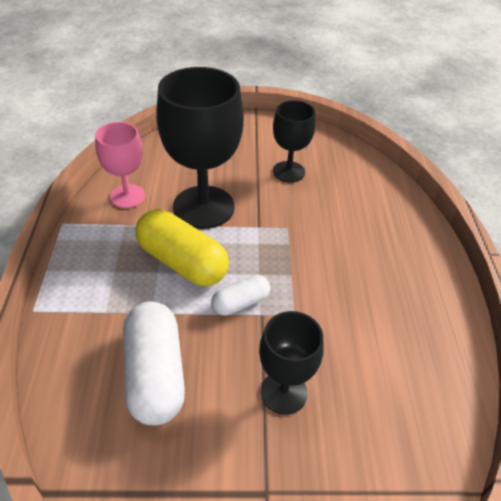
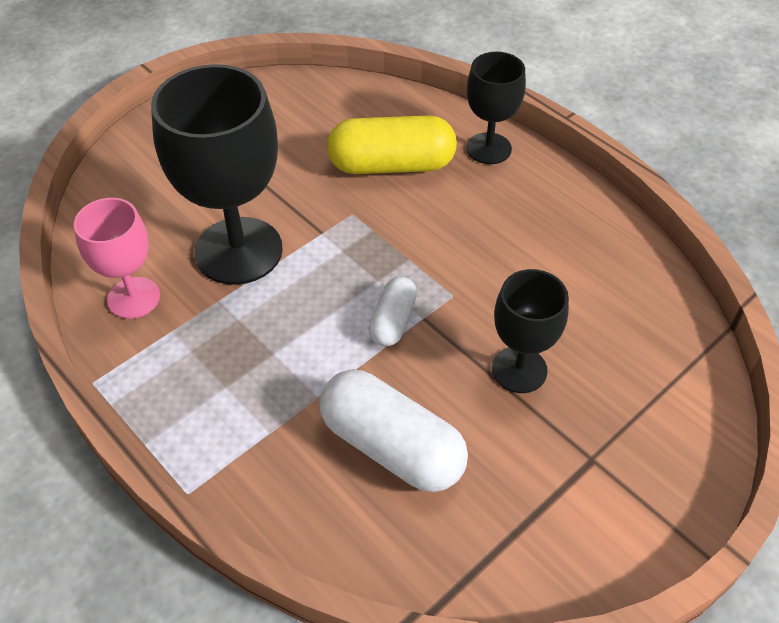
camera: 40 degrees left, 5 degrees up
(182, 262) = (287, 324): yellow capsule -> yellow capsule (391, 165)
(288, 172) = (285, 151): black goblet -> black goblet (488, 148)

